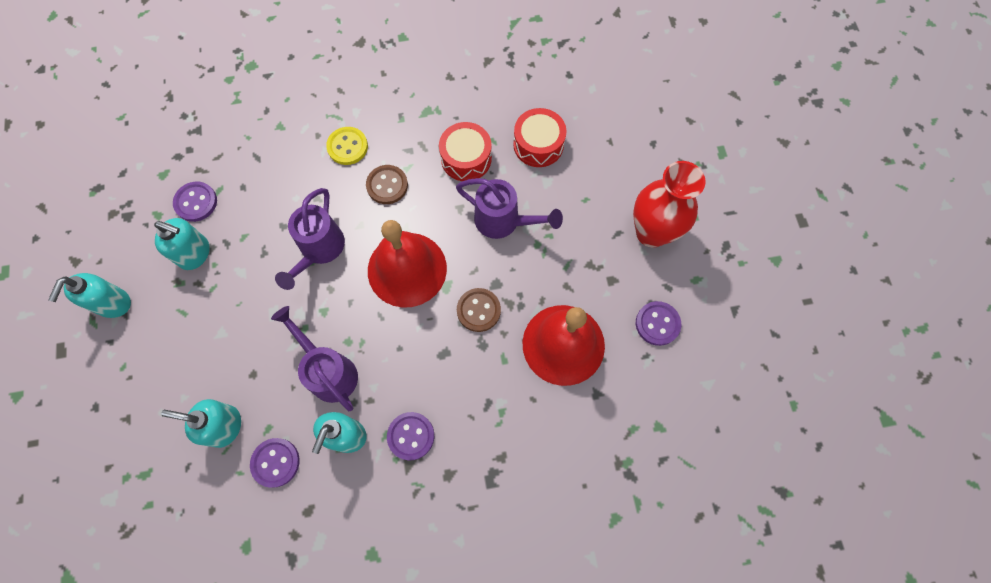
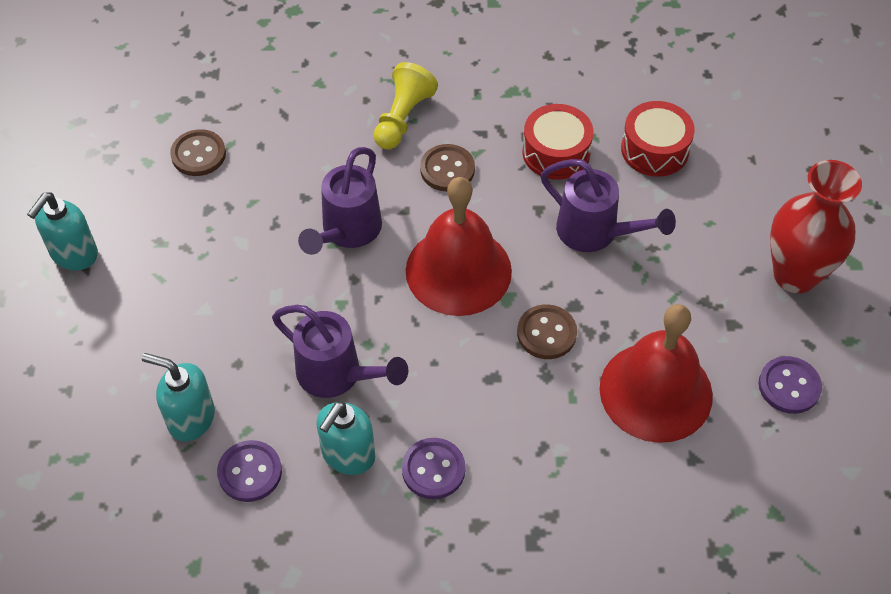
camera: 10 degrees right, 15 degrees down
(195, 253) = (187, 212): turquoise soap dispenser -> none
(196, 202) = (198, 154): purple button -> brown button
(329, 371) = (337, 375): purple watering can -> purple watering can turned 150 degrees clockwise
(347, 147) = (402, 118): yellow button -> yellow pawn

